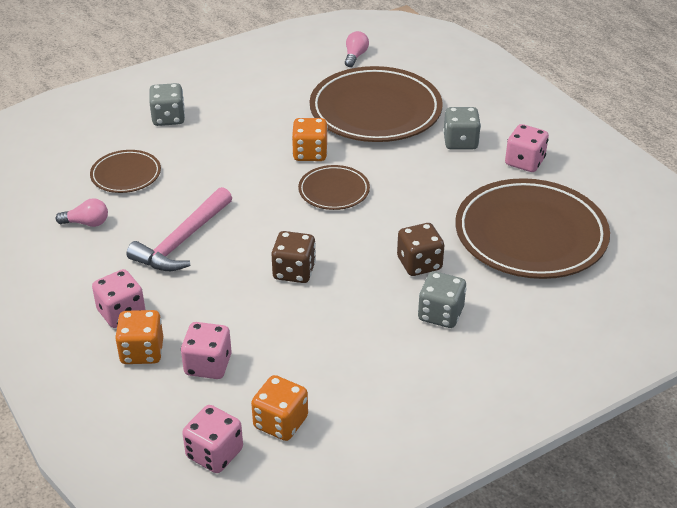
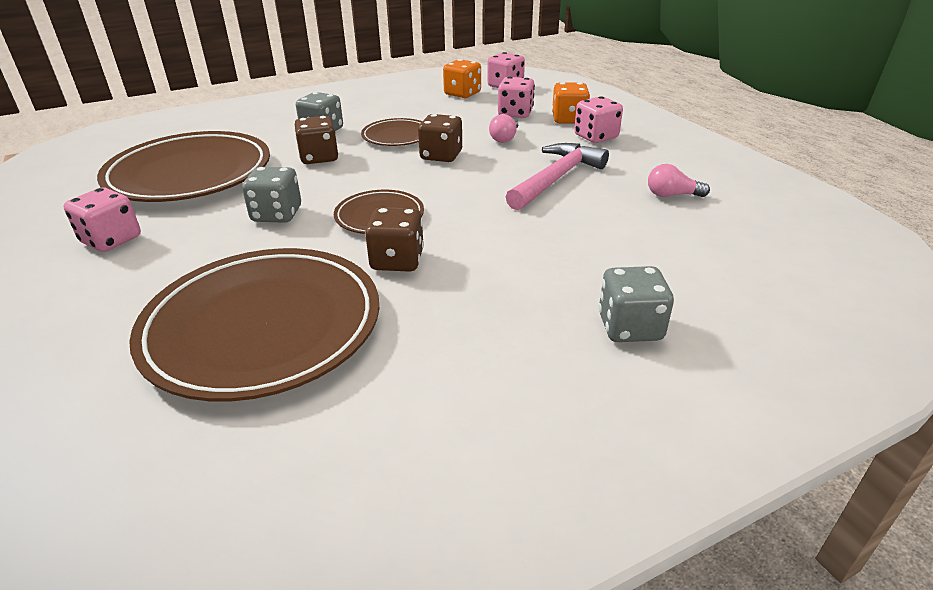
camera: 175 degrees left, 5 degrees down
(126, 175) = (654, 242): brown plate -> brown plate (397, 136)
(310, 153) = (397, 261): orange dice -> brown dice
(355, 56) = (224, 482): pink light bulb -> pink light bulb (505, 138)
(460, 142) = (170, 269): grey dice -> grey dice (277, 214)

